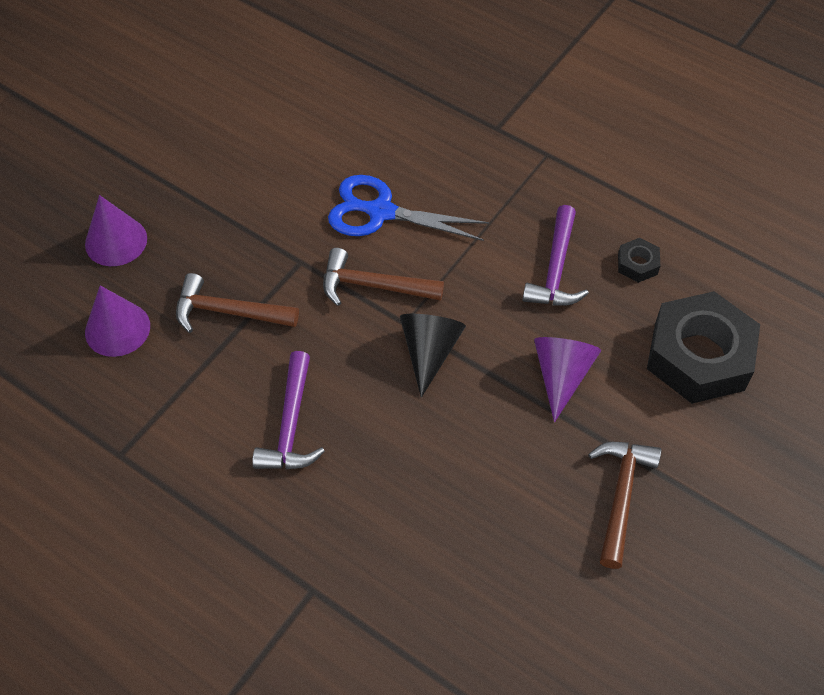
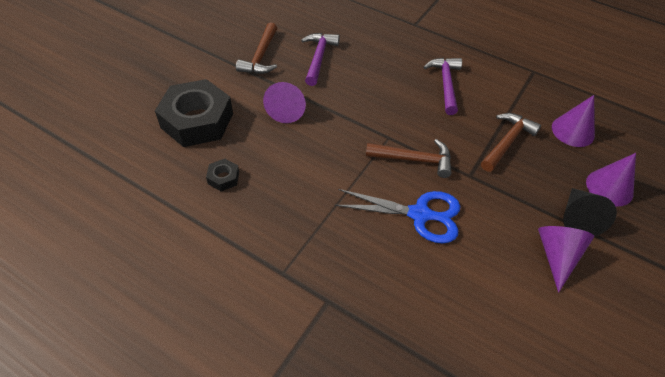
camera: 175 degrees right, 5 degrees down
(228, 312) = (507, 142): brown hammer -> brown hammer turned 60 degrees counterclockwise
(229, 163) = (557, 256): none -> purple cone
(429, 352) = (370, 121): black cone -> black cone (578, 218)
(556, 269) = (284, 173): purple hammer -> purple hammer (318, 58)

